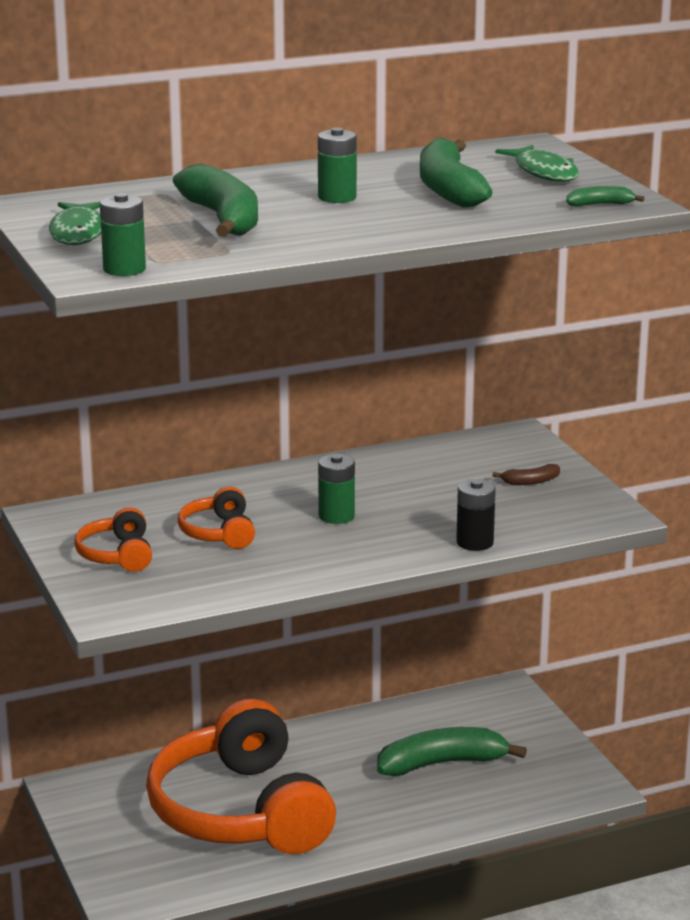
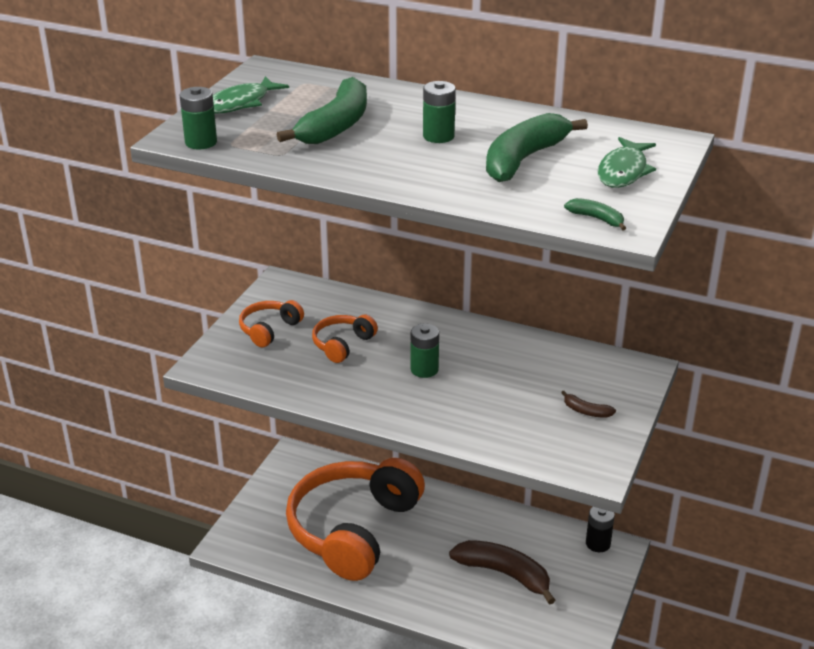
camera: 45 degrees right, 10 degrees up
(442, 763) = (504, 574): green banana -> brown banana
(475, 542) = (471, 438): black battery -> black battery (598, 543)

